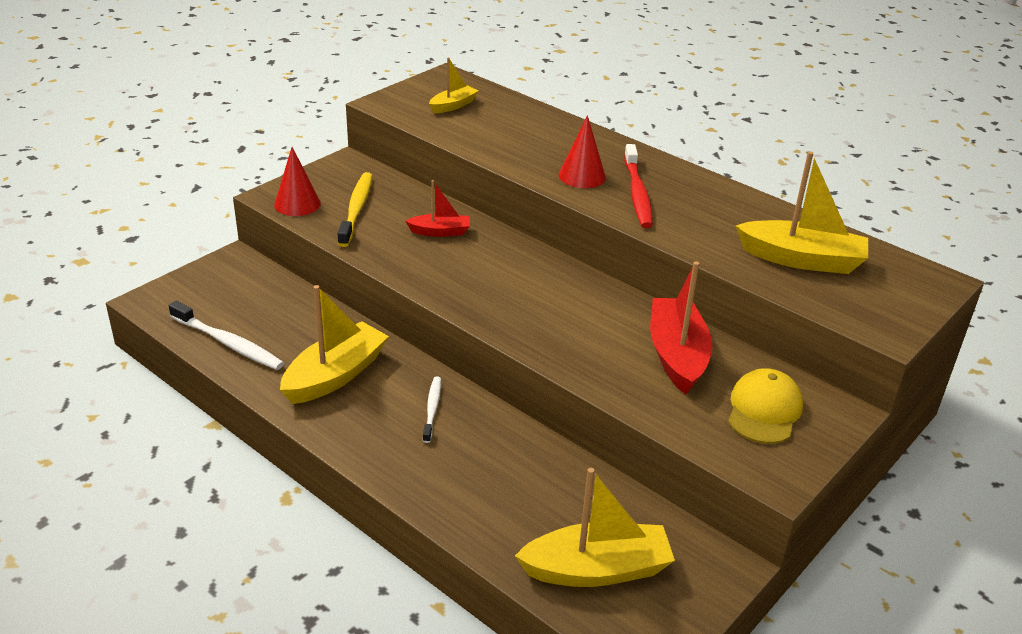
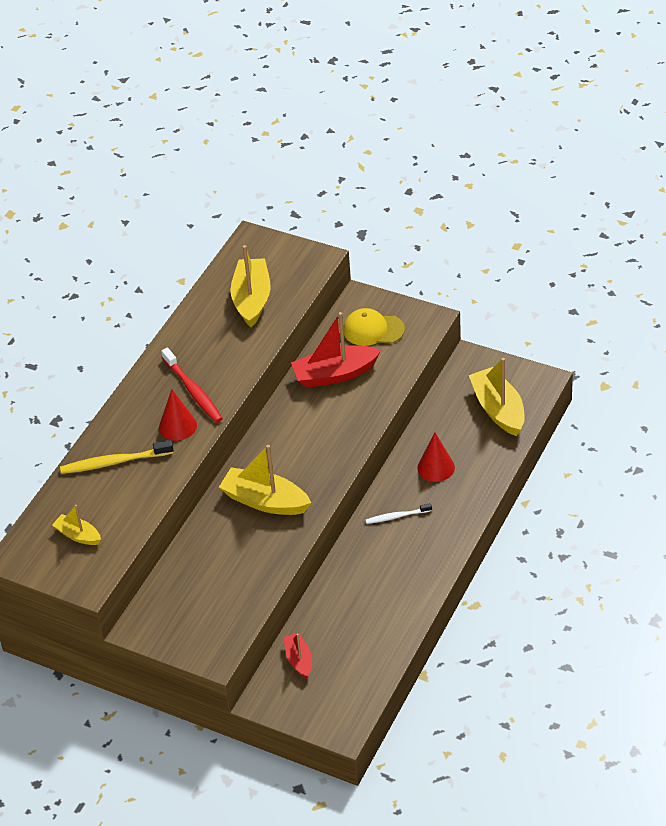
camera: 100 degrees left, 10 degrees up
(228, 343) = (375, 655): white toothbrush -> none
(297, 204) = (222, 635): red cone -> red cone (436, 467)
(335, 375) = (384, 579): yellow boat -> yellow boat (265, 501)
(356, 209) = (216, 594): yellow toothbrush -> yellow toothbrush (114, 462)
(440, 232) = (230, 531): red boat -> red boat (299, 660)
(637, 193) = (193, 391): red toothbrush -> red toothbrush turned 75 degrees clockwise

